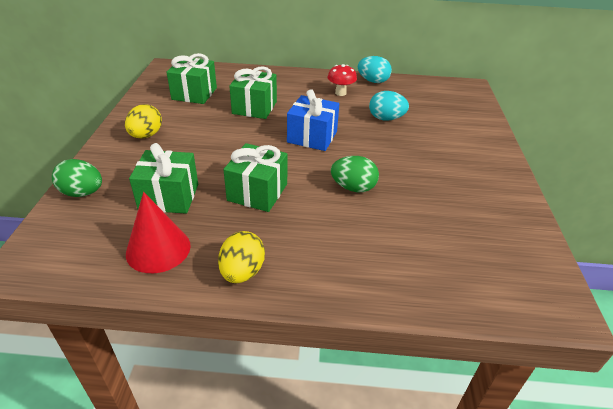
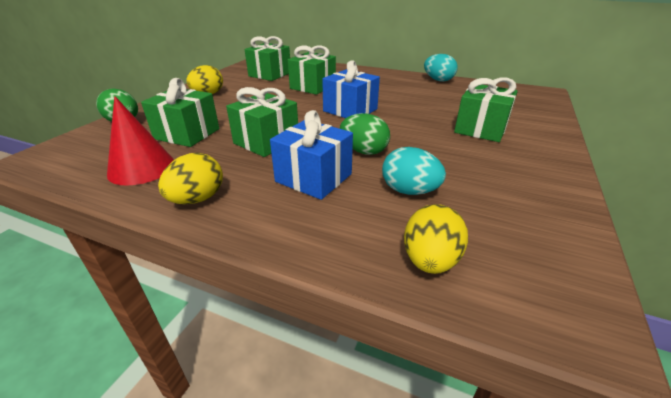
camera: 20 degrees right, 5 degrees down
(328, 227) = (313, 178): none -> blue gift
(340, 93) = (400, 85): red mushroom -> none
(386, 118) = (434, 105): turquoise egg -> turquoise egg (409, 191)
(437, 143) = (480, 129): none -> green gift
(455, 285) = (430, 260): none -> yellow egg

